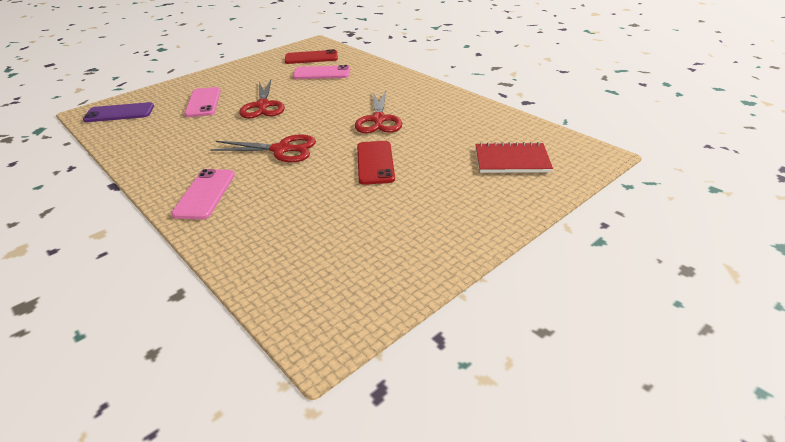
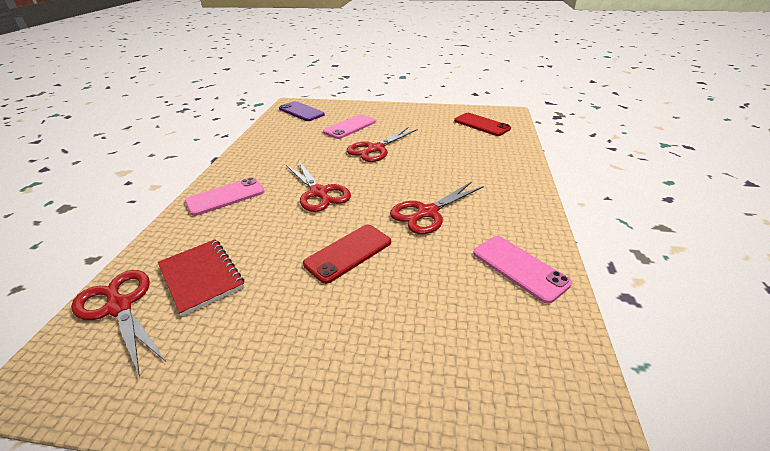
camera: 50 degrees right, 0 degrees up
(287, 281) = (120, 307): none -> red scissors
(322, 73) = (464, 142): pink phone -> pink phone (519, 268)
(512, 160) = (465, 360): red notebook -> red notebook (201, 277)

